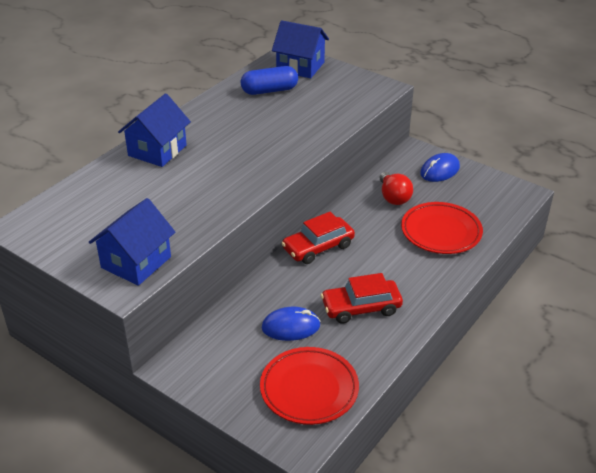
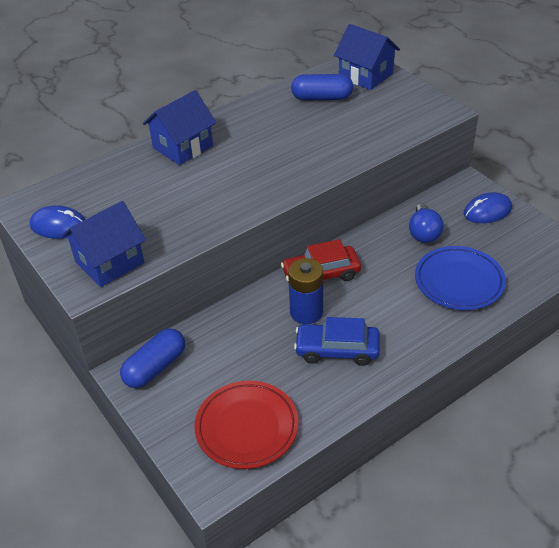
camera: 20 degrees right, 5 degrees up
(198, 357) = (155, 367): none -> blue capsule
(291, 327) = (257, 355): blue mouse -> blue mouse (58, 226)
(319, 281) = (306, 312): none -> blue battery
(361, 308) = (337, 350): red car -> blue car
(393, 197) = (423, 233): red light bulb -> blue light bulb
(441, 232) = (459, 282): red plate -> blue plate

